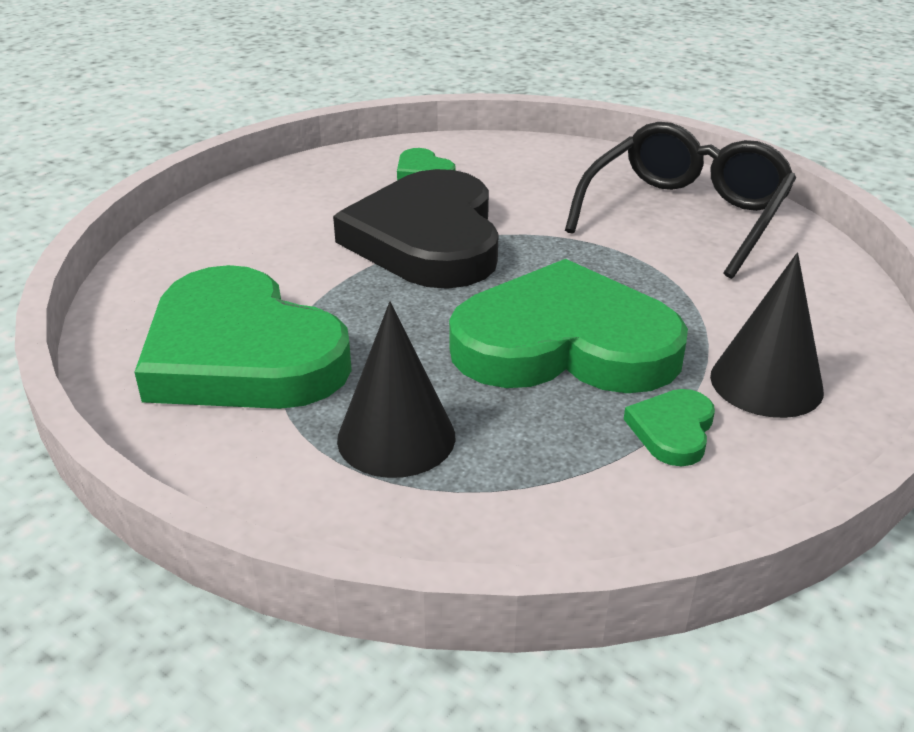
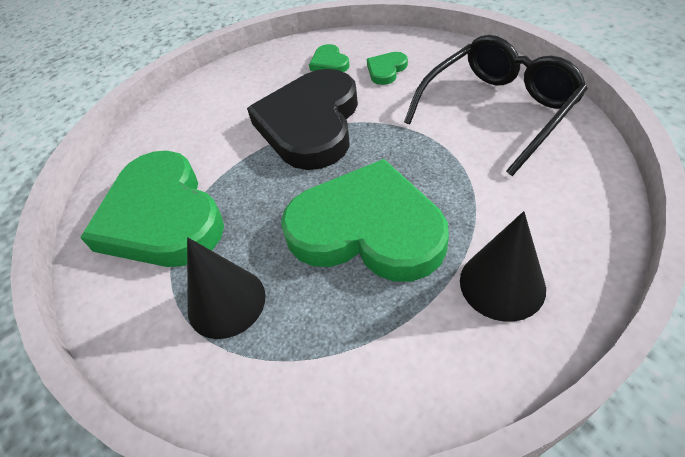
camera: 20 degrees right, 15 degrees up
(672, 430) = (414, 322): green heart -> green heart (386, 70)

